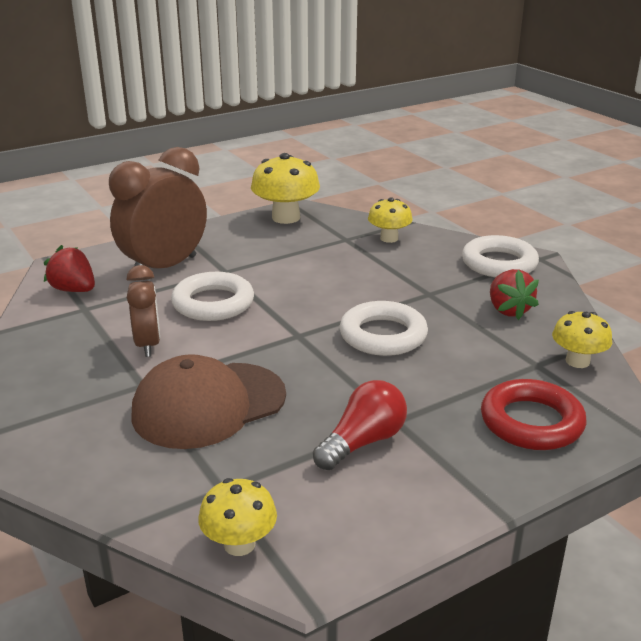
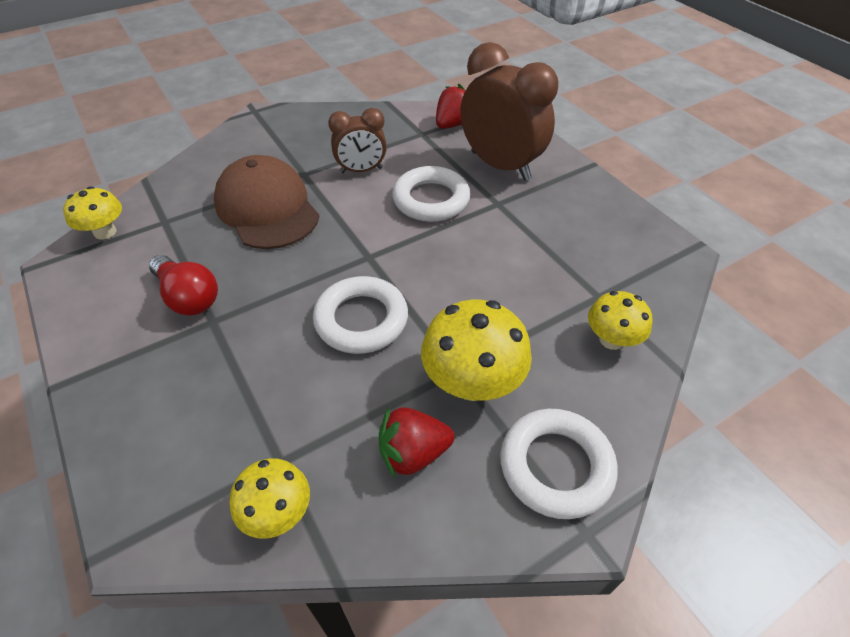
camera: 90 degrees right, 20 degrees up
(286, 218) = (646, 242): yellow mushroom -> yellow mushroom (472, 382)
(531, 422) = (173, 432): red ring -> none

